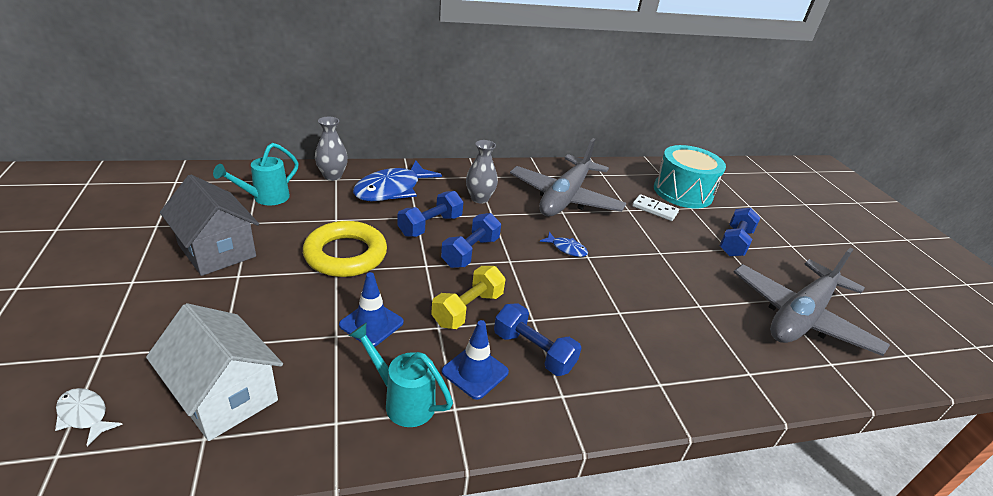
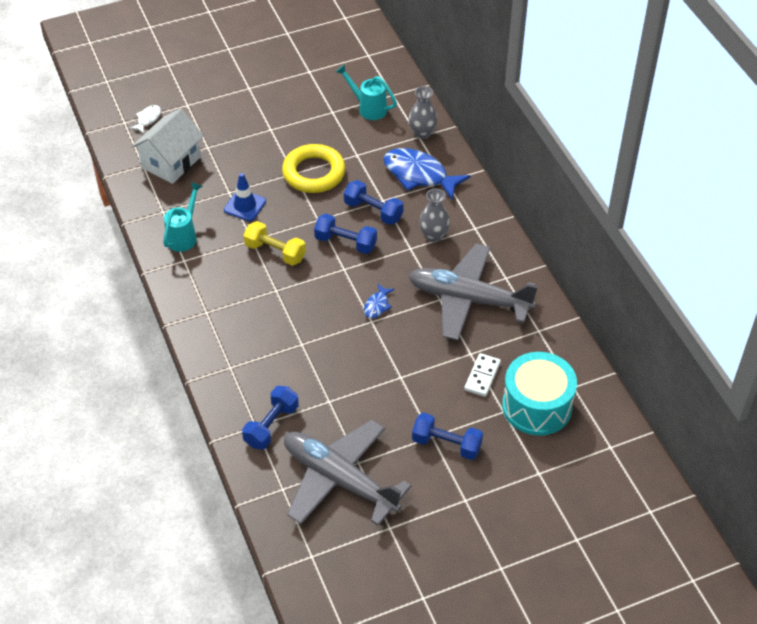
camera: 85 degrees right, 15 degrees up
(217, 251) = (293, 109): grey house -> none
(475, 372) = (215, 265): blue traffic cone -> none
(533, 351) = (242, 293): blue dumbbell -> blue dumbbell (271, 425)

